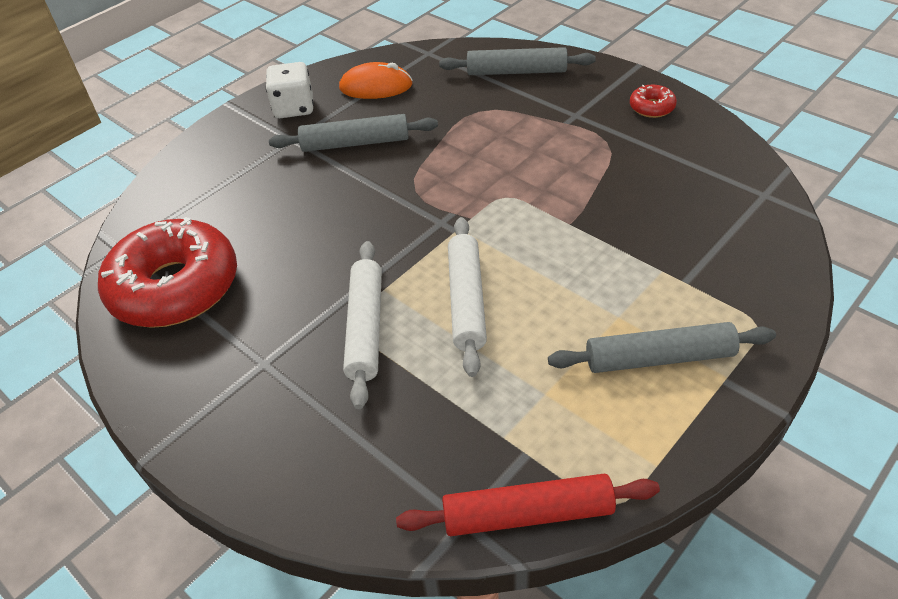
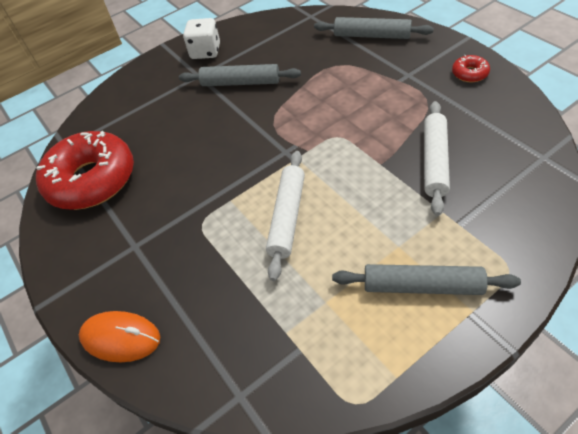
camera: 15 degrees right, 5 degrees up
(366, 328) = (210, 229): white rolling pin -> white rolling pin (435, 161)
(376, 86) = (266, 40): orange mouse -> orange mouse (120, 338)
(527, 514) = (287, 399): red rolling pin -> none

